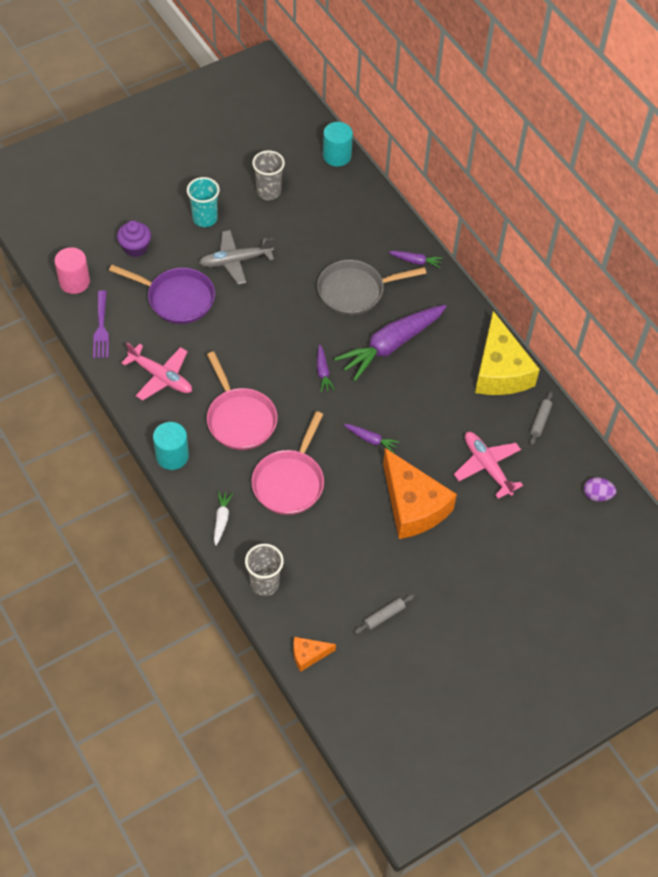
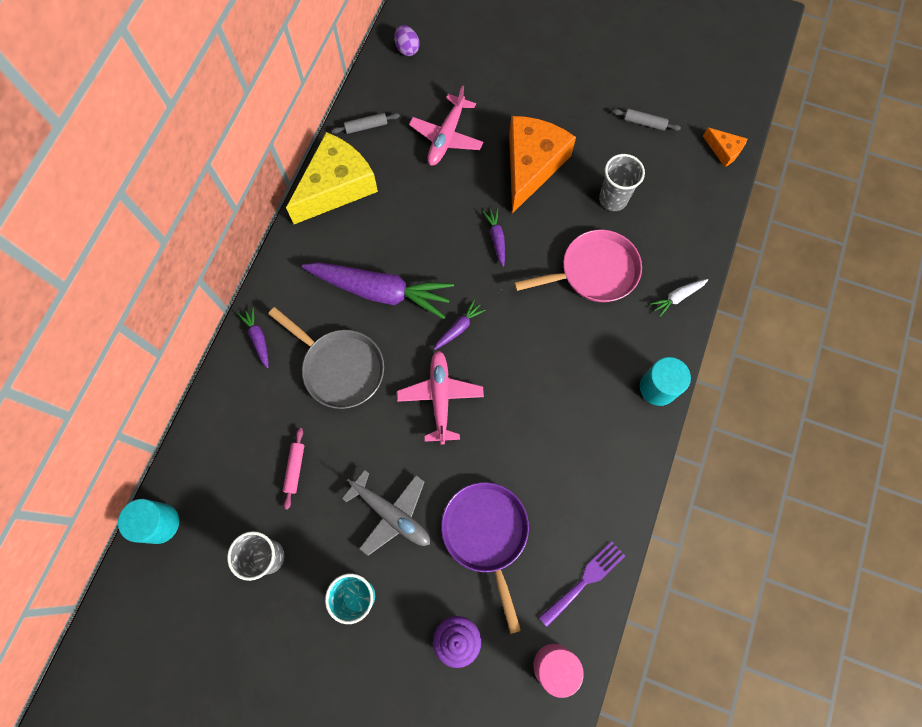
camera: 125 degrees left, 15 degrees up
(160, 376) = (588, 470): pink plane -> pink plane (440, 398)
(240, 418) = (569, 361): pink pan -> none
(264, 583) = (699, 222): grey cup -> grey cup (613, 199)
(309, 232) = (295, 469): none -> pink rolling pin

